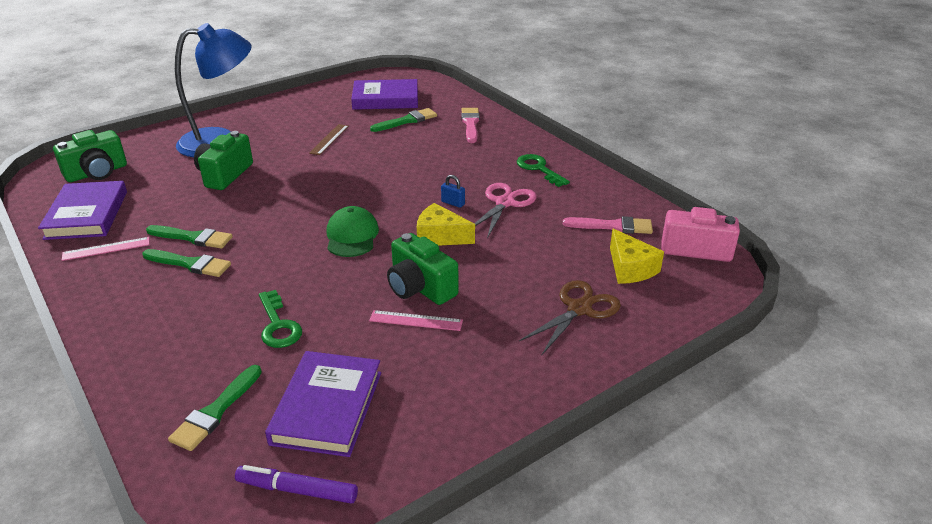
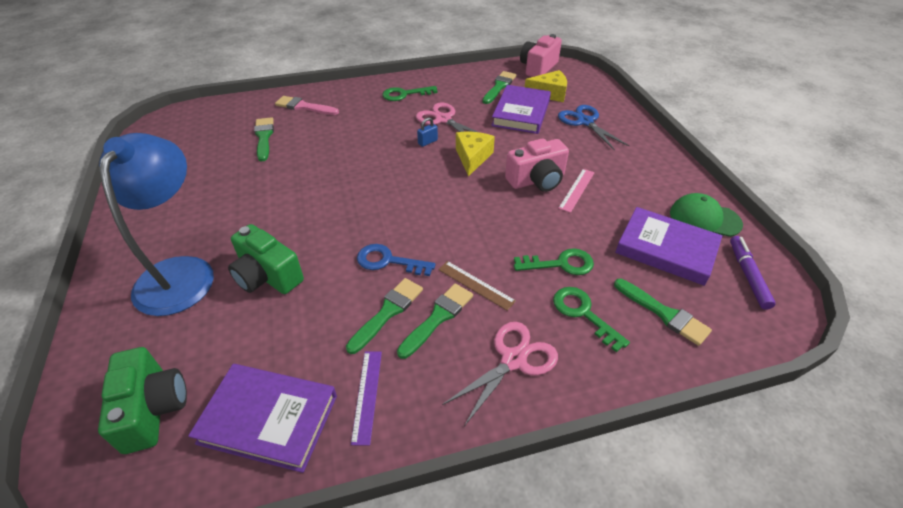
camera: 70 degrees left, 10 degrees up
(106, 249) = (367, 395): pink ruler -> purple ruler
(144, 314) = (513, 360): none -> pink scissors
(207, 350) = (583, 313): none -> green key
(256, 223) = (388, 261): none -> blue key
(297, 490) = (747, 275): purple marker -> purple marker turned 150 degrees clockwise
(329, 139) = (255, 189): brown ruler -> brown ruler (476, 285)
(352, 236) = (446, 202): green cap -> green cap (704, 218)
(385, 99) = (203, 141): purple book -> purple book (521, 113)
(420, 288) = (537, 180): green camera -> pink camera
(440, 236) = (472, 157): yellow cheese -> yellow cheese turned 150 degrees clockwise
(579, 309) = (585, 122): brown scissors -> blue scissors
(613, 226) = (499, 87): pink brush -> green brush

